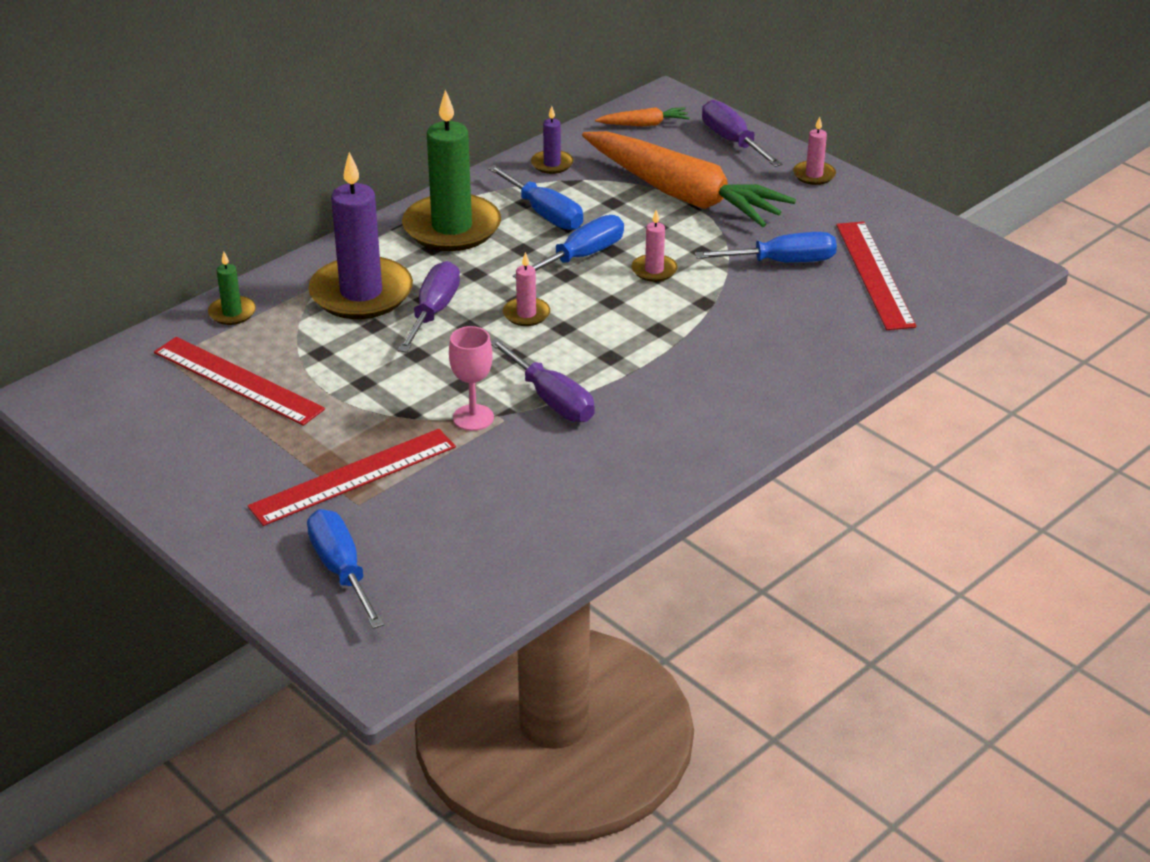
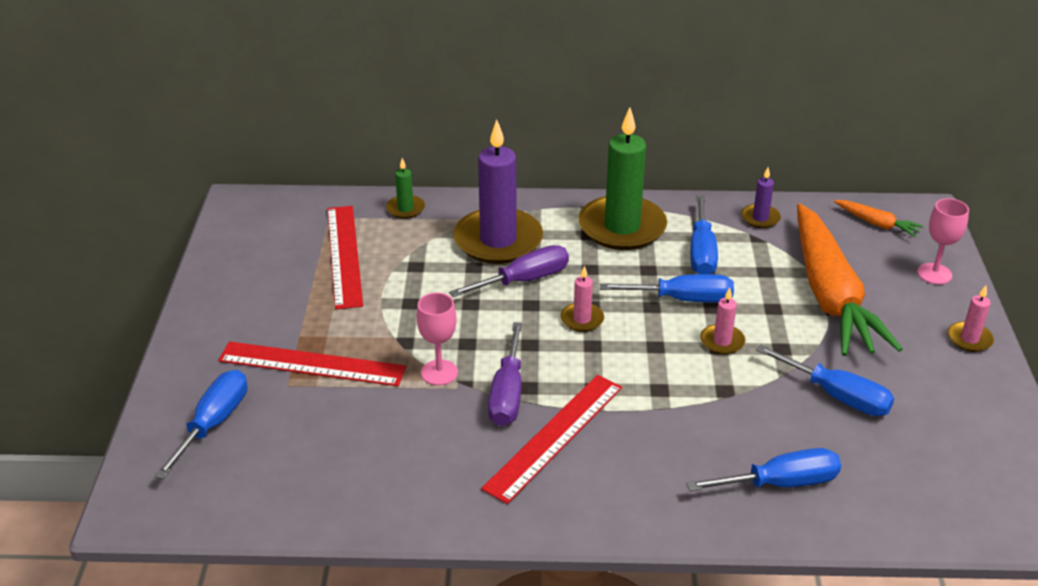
camera: 45 degrees right, 0 degrees up
(732, 141) = (934, 274): purple screwdriver -> pink goblet
(825, 340) = (780, 483): none -> blue screwdriver
(874, 274) = (905, 455): red ruler -> red ruler (554, 436)

